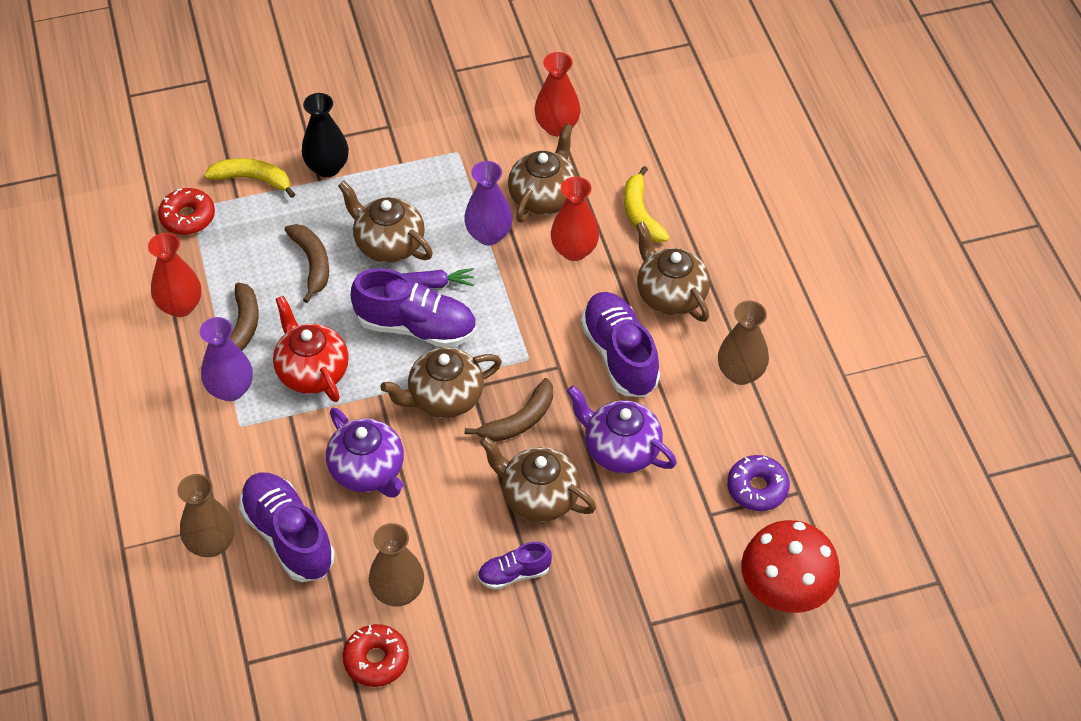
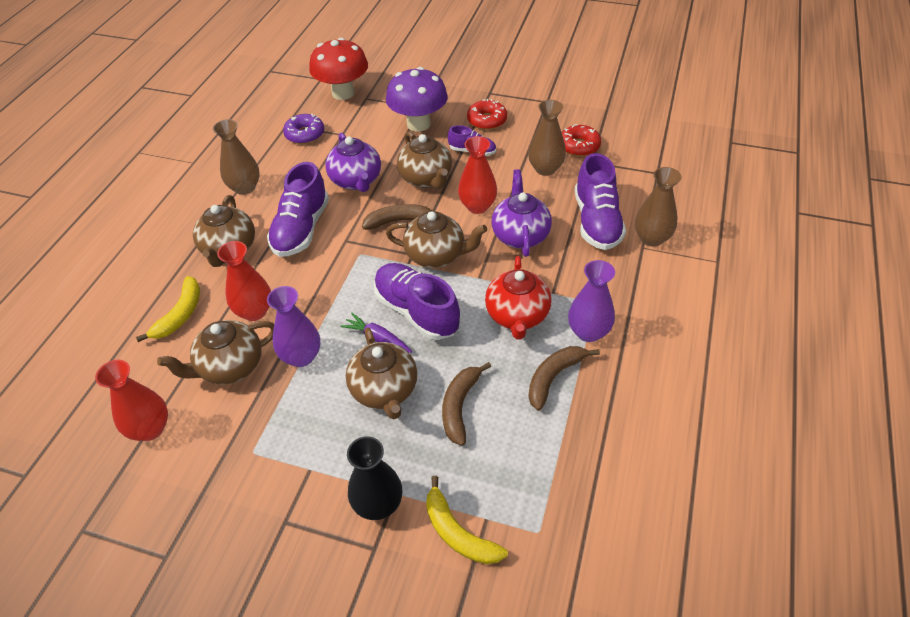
camera: 145 degrees left, 5 degrees down
(180, 306) = (598, 425): red vase -> red vase (477, 206)
(188, 217) = (547, 522): red donut -> red donut (487, 120)
(625, 587) = (418, 124): none -> purple mushroom

